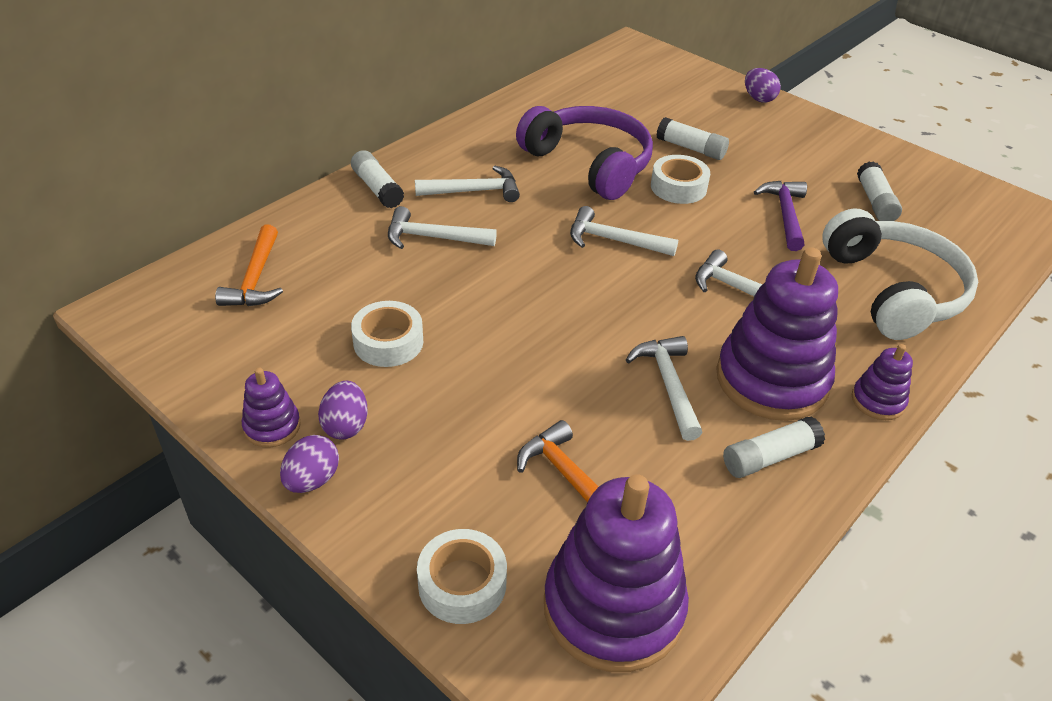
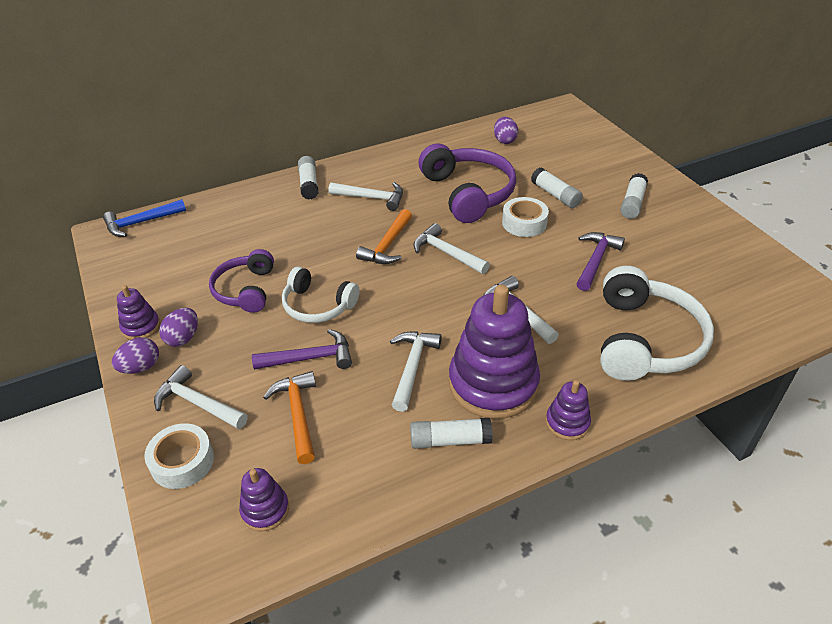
camera: 25 degrees right, 0 degrees up
(166, 285) = (141, 223): none -> blue hammer
(256, 279) = (194, 229): orange hammer -> orange hammer (387, 245)
(388, 342) = (245, 290): white tape -> purple headphones
(433, 238) = (322, 225): white hammer -> white hammer (197, 403)
(500, 339) = (318, 305): none -> white headphones
(536, 406) = (310, 358): none -> purple hammer
(613, 607) = (265, 510): purple stacking toy -> purple stacking toy, size x0.46
(758, 98) = (640, 165): purple egg -> purple egg (504, 140)
(875, 202) = (682, 265): white glue stick -> white glue stick (632, 203)

